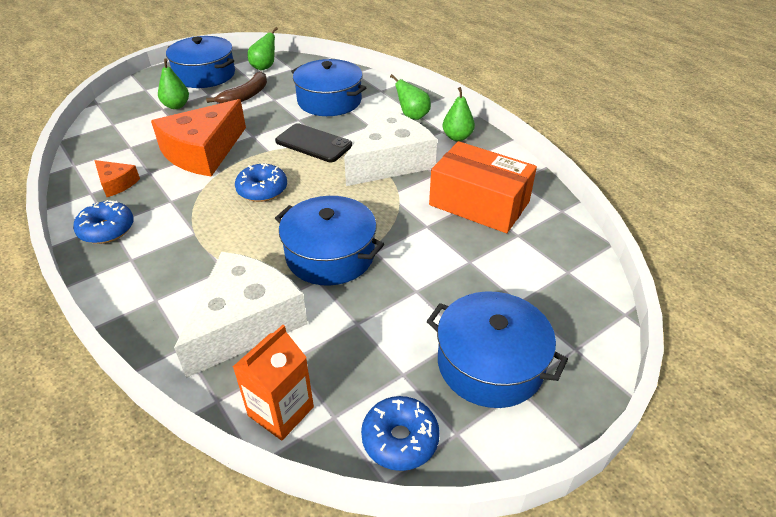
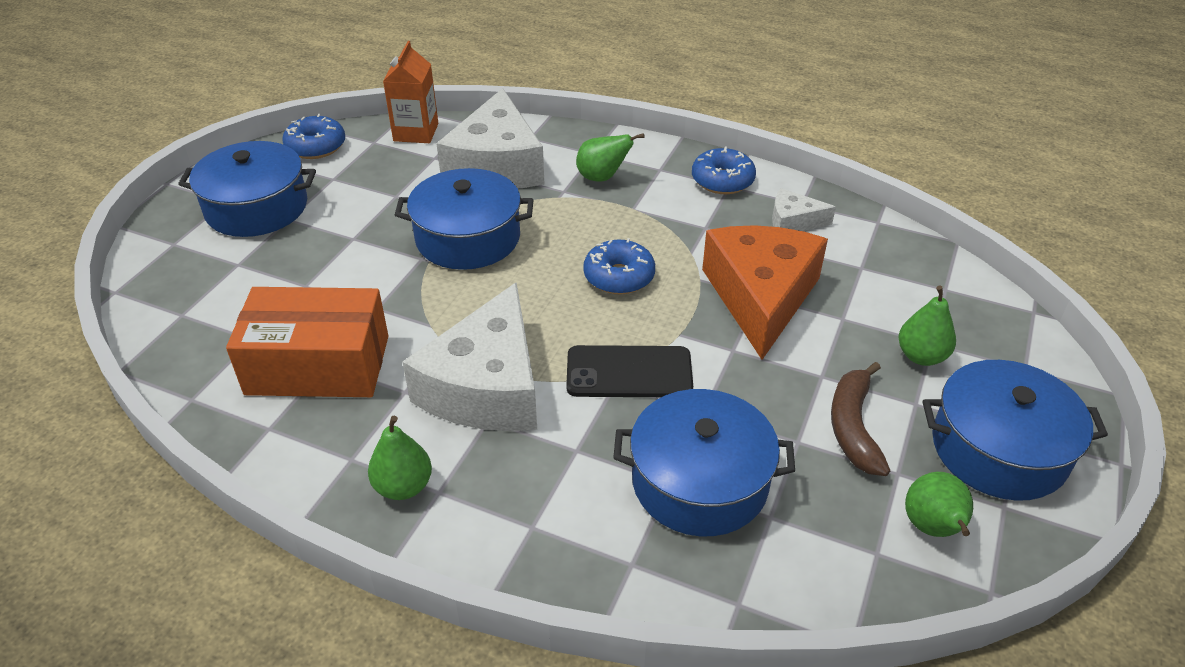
camera: 150 degrees right, 0 degrees up
(116, 183) = (793, 221): orange cheese -> white cheese
(412, 116) = (515, 509): green pear -> green pear (602, 177)

